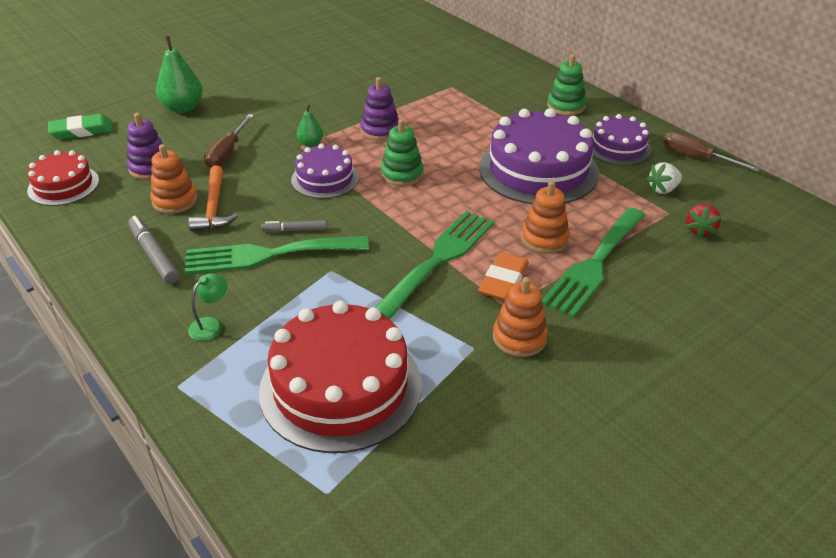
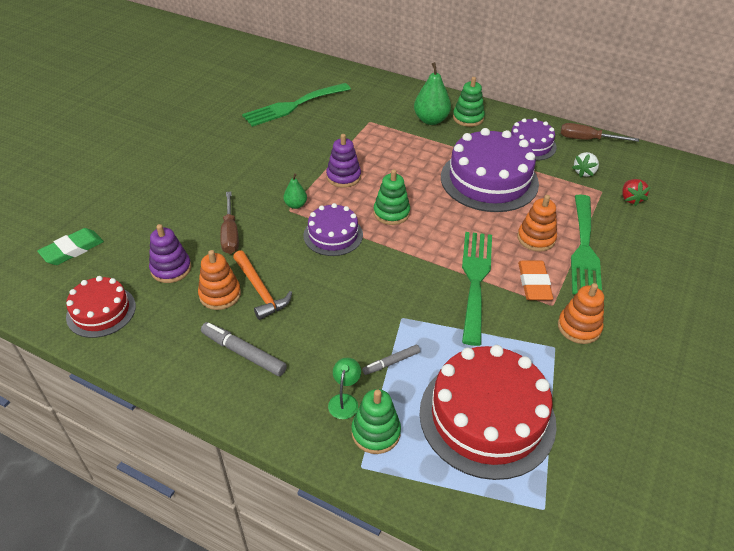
camera: 25 degrees left, 5 degrees up
(183, 108) = (153, 200): green pear -> green pear (431, 120)
(216, 362) = (376, 432): none -> green stacking toy
(267, 255) = (341, 320): green fork -> green fork (293, 106)
(295, 230) = (345, 290): grey marker -> grey marker (391, 362)

